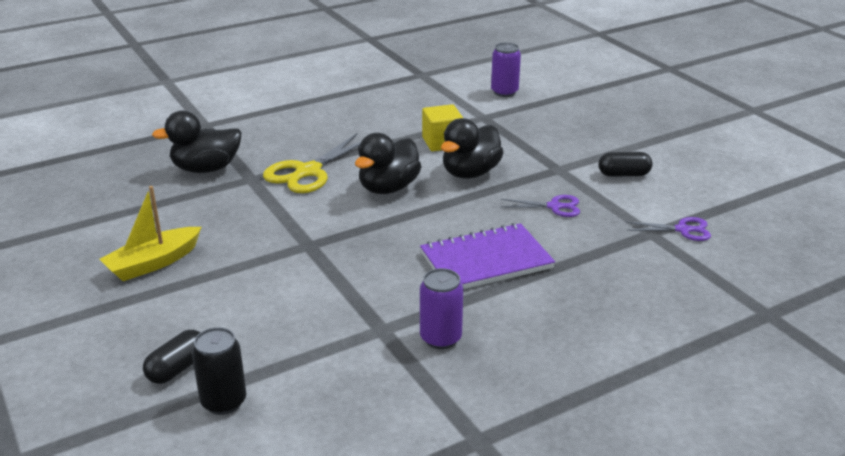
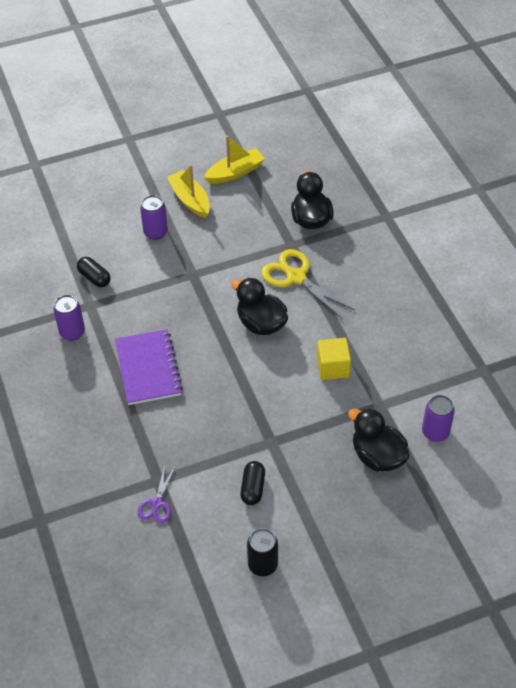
camera: 100 degrees right, 20 degrees up
(100, 230) = (235, 172): none -> yellow boat
(178, 368) = (83, 216): black capsule -> black capsule (94, 278)
(222, 286) = (155, 232): none -> purple can
(224, 402) = (50, 235): black can -> black can (263, 565)
(470, 173) = (275, 379): black duck -> black duck (377, 456)
(555, 207) = (210, 425): purple scissors -> none

